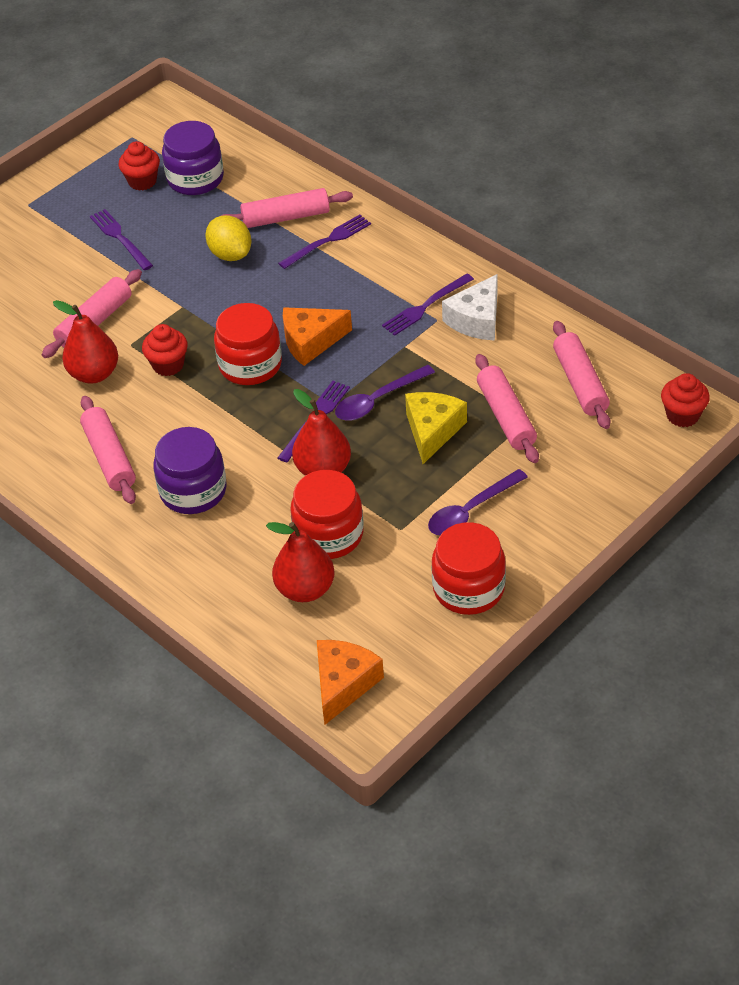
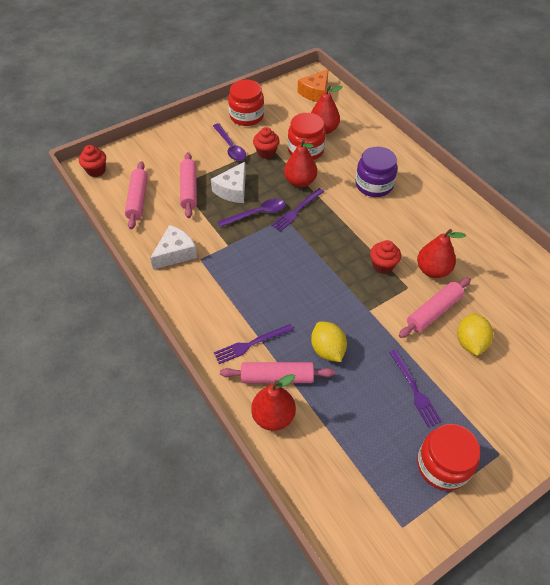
camera: 170 degrees left, 5 degrees up
(48, 297) = (470, 342): none -> yellow lemon
(109, 457) = (422, 213): pink rolling pin -> none
(142, 181) = (394, 456): red cupcake -> red cupcake (266, 153)
(195, 179) = (345, 445): purple jar -> none
(250, 365) = (329, 254): red jar -> red jar (443, 465)
(280, 185) = (273, 416): none -> red pear
(311, 341) = (286, 262): orange cheese -> none
(425, 306) = (203, 271): purple fork -> none
(432, 430) = (233, 190): yellow cheese -> white cheese
(471, 511) = (230, 147): purple spoon -> purple spoon turned 90 degrees clockwise

